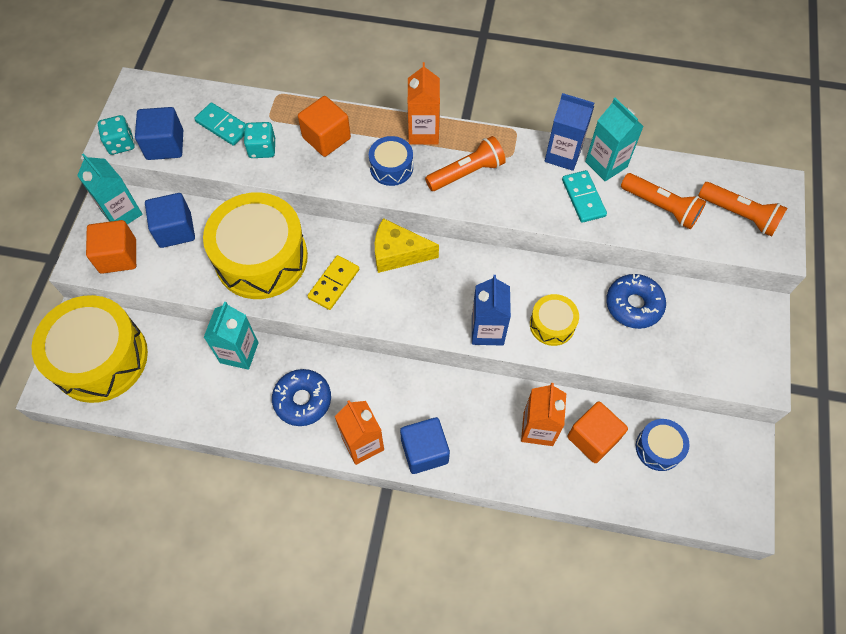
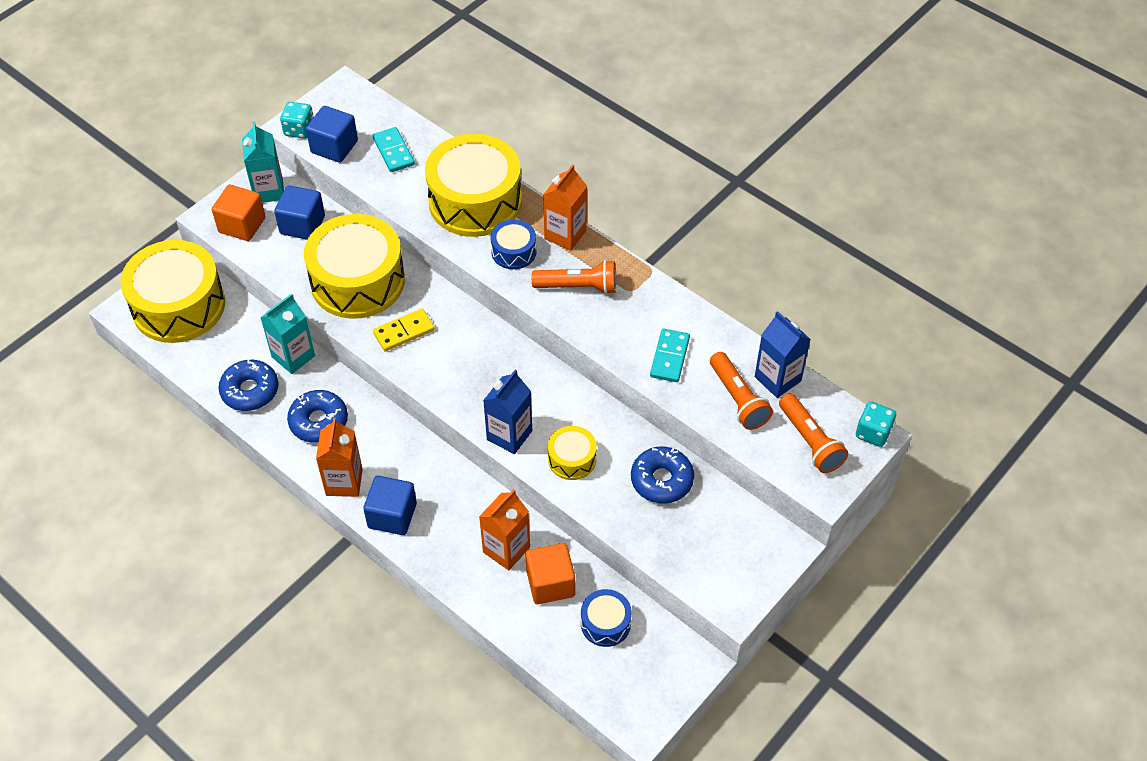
camera: 30 degrees right, 10 degrees down
(221, 404) = (250, 391): none -> blue donut
(262, 149) = (413, 186): turquoise dice -> turquoise dice (873, 433)
(326, 138) = (475, 201): orange cube -> yellow drum
(398, 253) = (478, 333): yellow cheese -> none
(563, 155) = (680, 311): blue carton -> blue carton (777, 379)
(606, 164) = (715, 338): turquoise carton -> none

